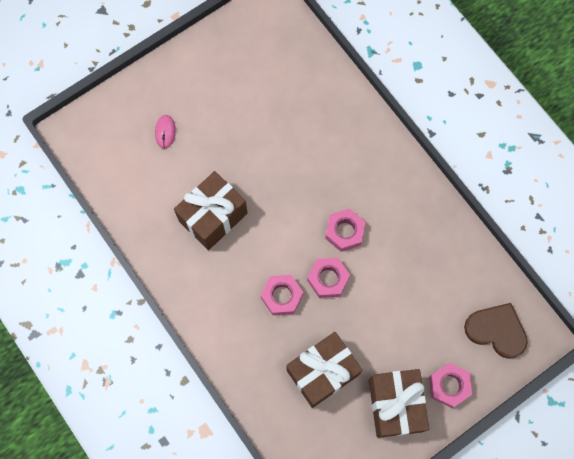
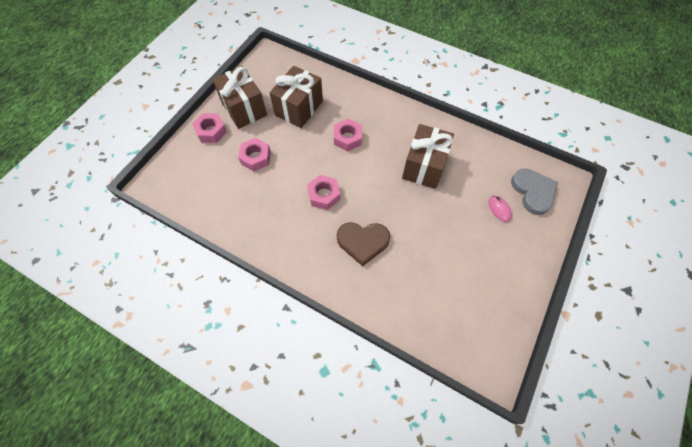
camera: 155 degrees right, 10 degrees down
(115, 134) = (533, 192): none -> grey heart
(328, 279) = (321, 160): pink nut -> pink nut (256, 158)
(496, 330) = (186, 175): brown heart -> brown heart (363, 242)

